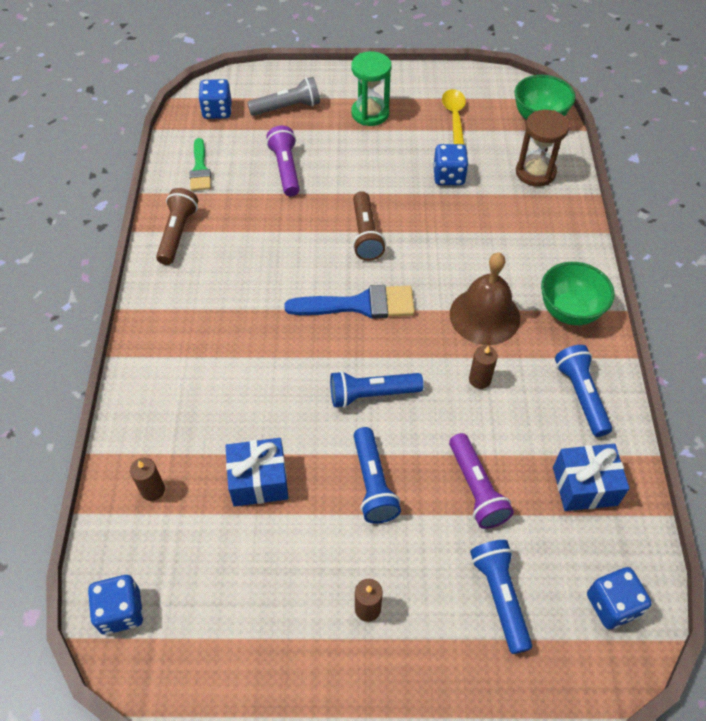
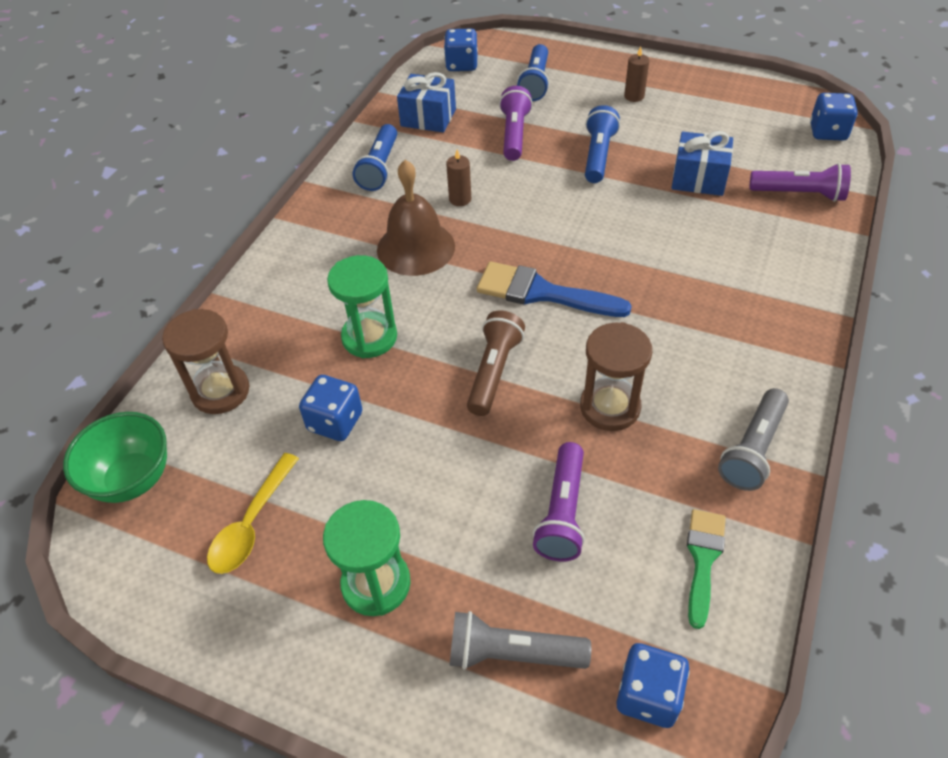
camera: 155 degrees left, 5 degrees down
(153, 490) = (799, 194): brown candle -> purple flashlight
(177, 233) = (753, 449): brown flashlight -> grey flashlight
(277, 234) = (610, 407): none -> brown hourglass
(372, 394) = (569, 213): blue flashlight -> none
(467, 233) = (369, 337): none -> green hourglass
(569, 311) = (329, 230): green bowl -> none

